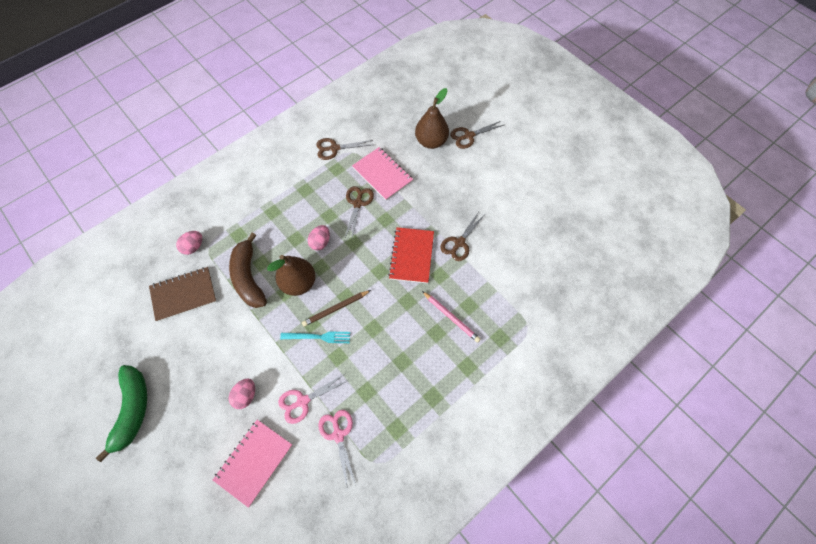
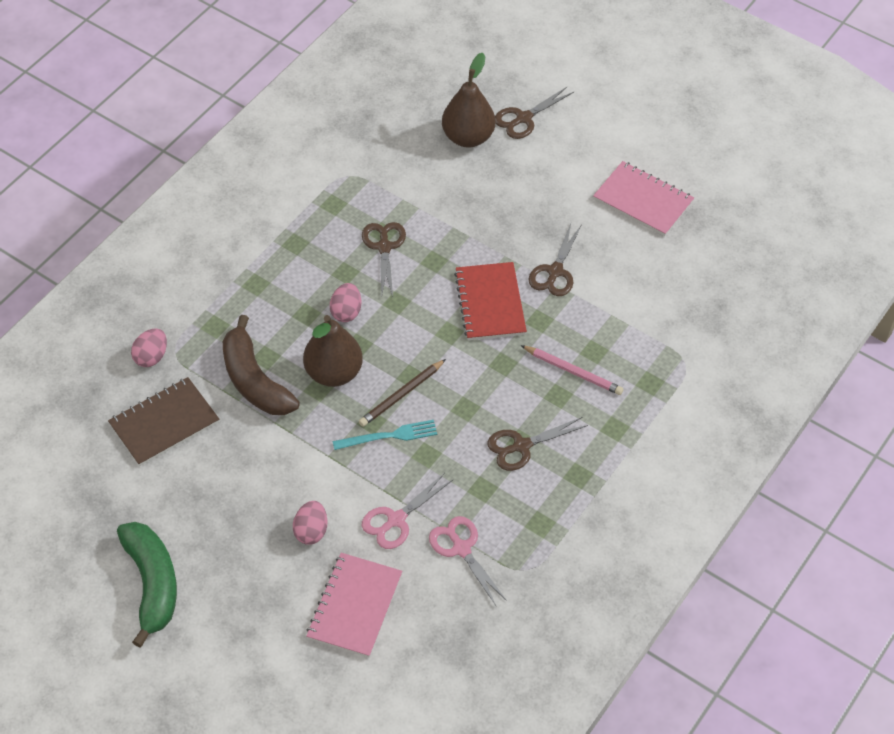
camera: 15 degrees left, 10 degrees down
(334, 148) = (319, 175): brown scissors -> brown scissors (521, 446)
(382, 174) = (408, 199): pink notebook -> pink notebook (643, 200)

